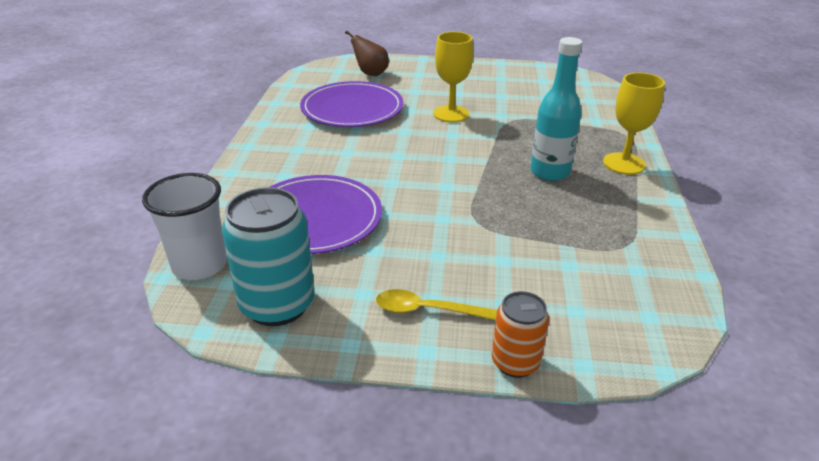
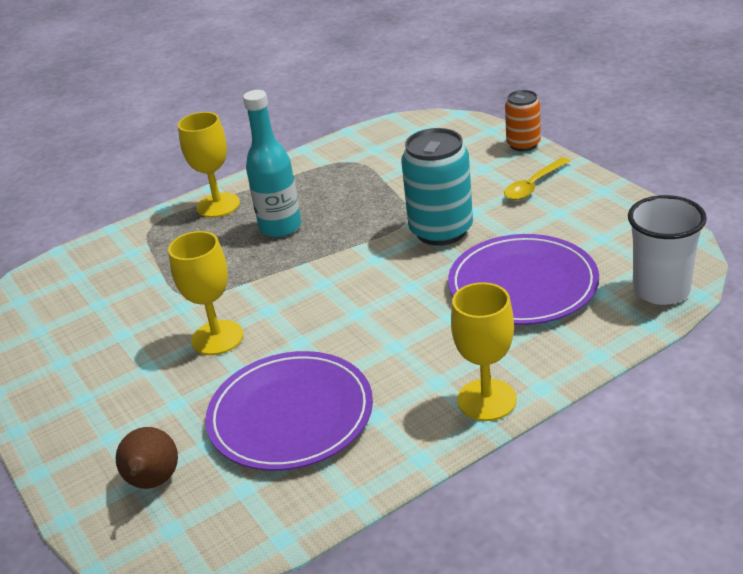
camera: 125 degrees left, 0 degrees up
(257, 154) = (486, 400): none -> yellow goblet
(277, 305) = (626, 232): turquoise can -> turquoise can (441, 231)
(426, 310) = (533, 186): yellow spoon -> yellow spoon turned 75 degrees clockwise

